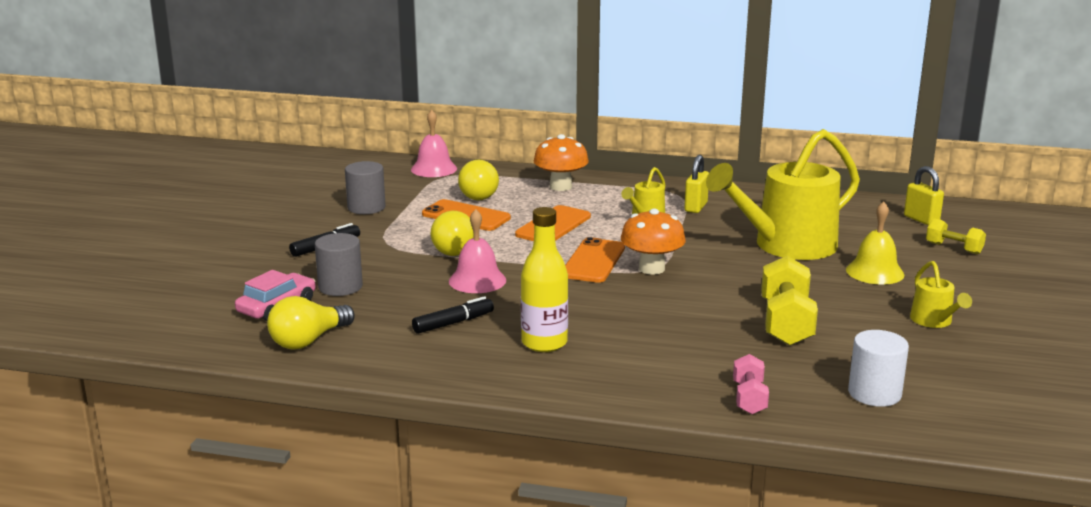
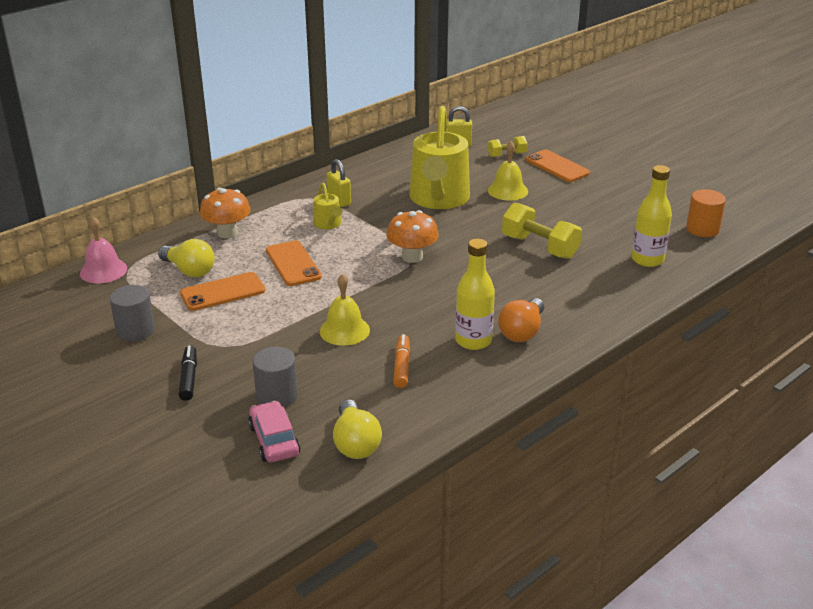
camera: 55 degrees left, 10 degrees up
(452, 248) = (275, 320): yellow light bulb -> none
(453, 323) = (402, 366): black marker -> orange marker
(477, 280) = (344, 330): pink bell -> yellow bell
(593, 261) = (373, 273): orange phone -> orange phone (557, 166)
(598, 363) = (522, 332): none -> orange light bulb
(749, 398) = (616, 299): pink dumbbell -> none
(874, 393) = (647, 260): white cylinder -> yellow bottle
(934, 321) = (585, 204): yellow watering can -> none
(1023, 411) = (702, 229): none -> orange cylinder

